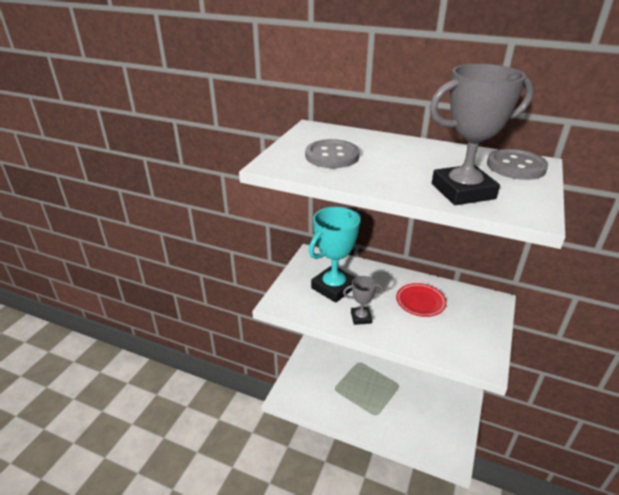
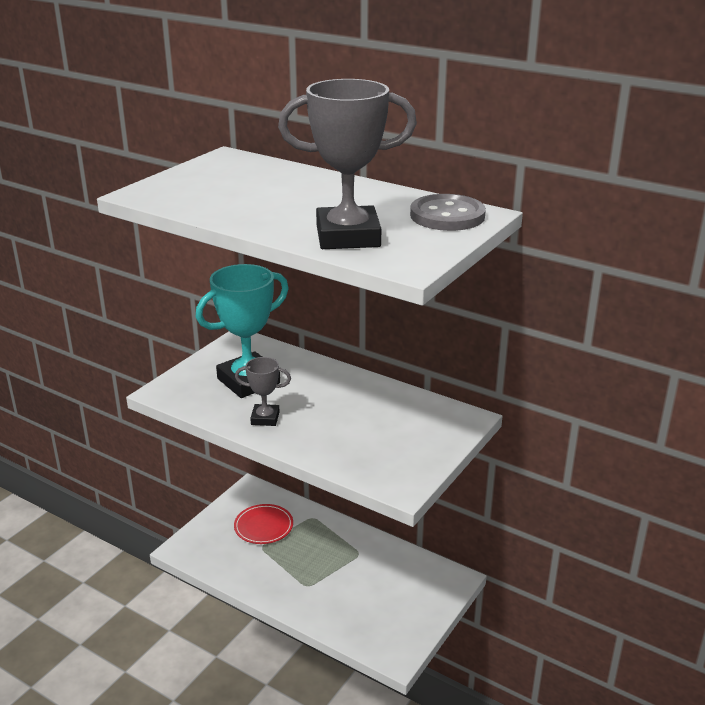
camera: 10 degrees right, 5 degrees down
(332, 156) = (222, 189): grey button -> none
(420, 302) = (358, 409): red plate -> red plate (263, 526)

